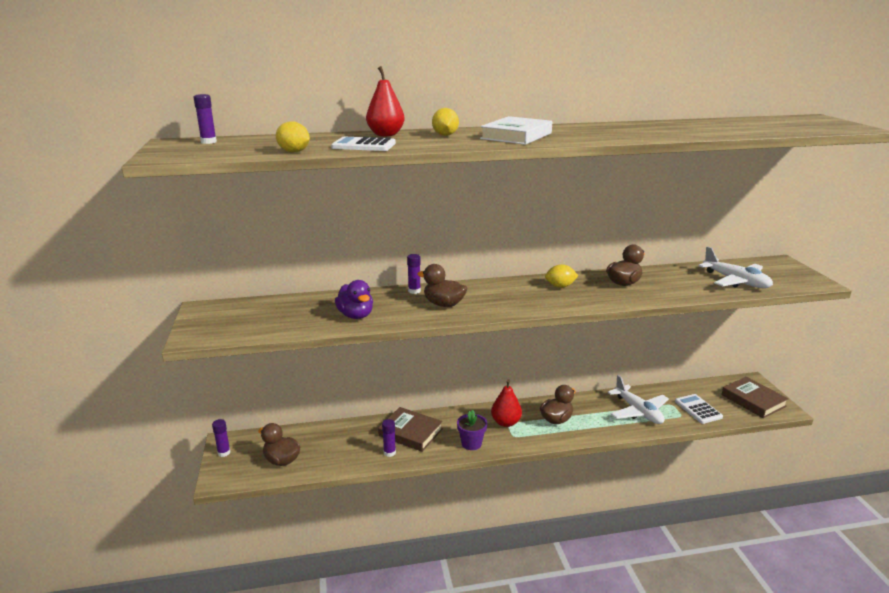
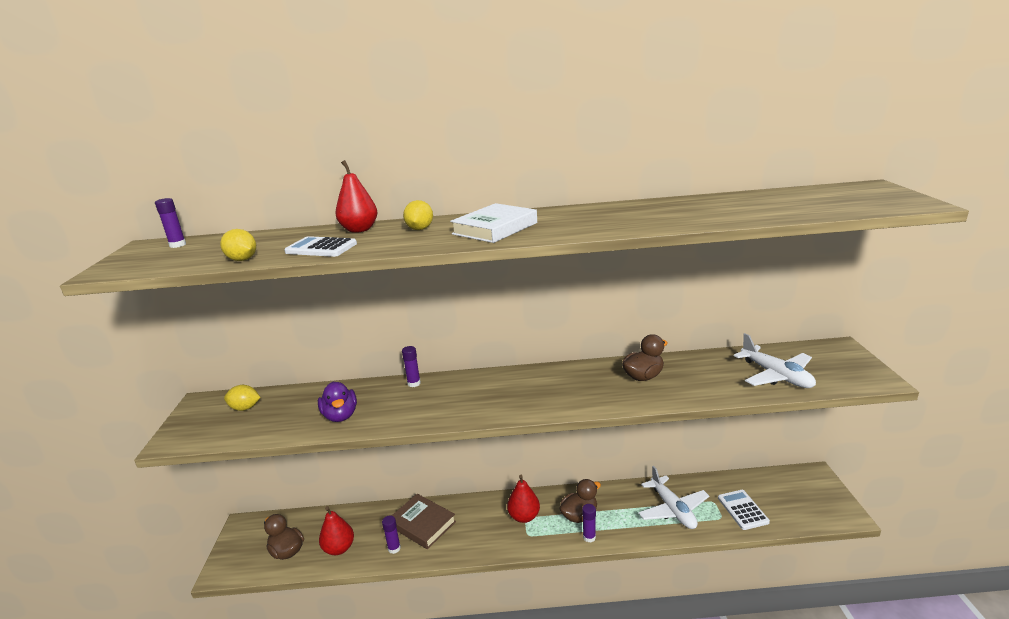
camera: 10 degrees right, 0 degrees up
(224, 453) = (236, 538): purple glue stick -> purple glue stick (589, 537)
(334, 455) = (339, 548): none -> red pear
(443, 304) = (436, 402): brown duck -> none
(471, 443) = (480, 542): purple flower pot -> none
(560, 286) = (570, 380): yellow lemon -> yellow lemon (245, 408)
(753, 400) = (811, 501): brown book -> none

